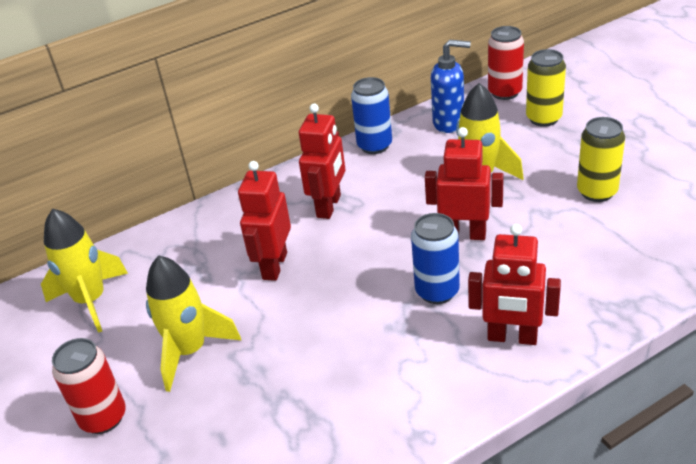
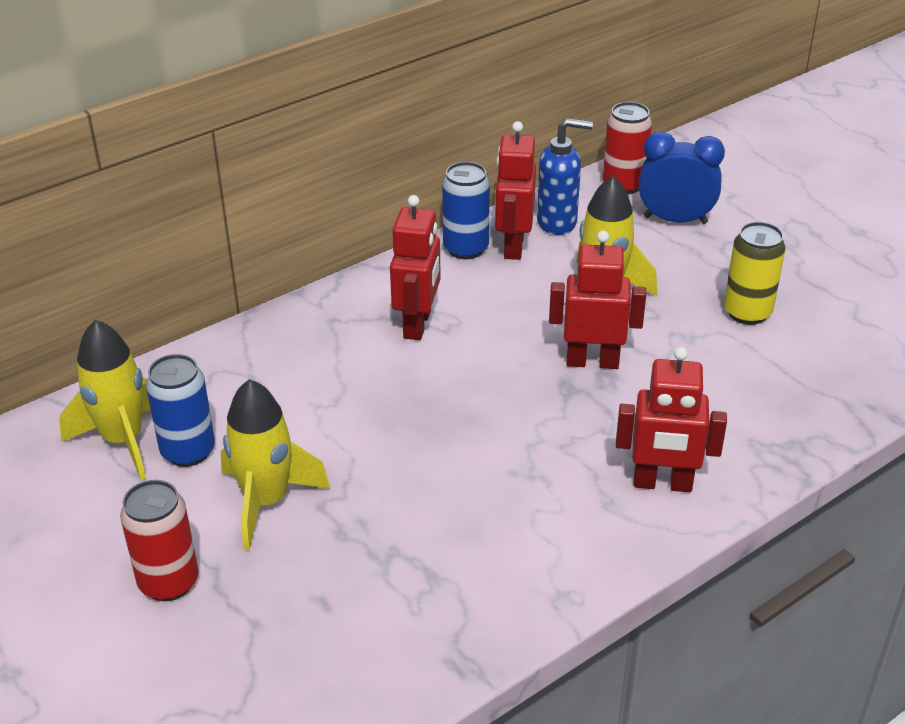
camera: 10 degrees left, 0 degrees up
(274, 266) = (358, 398): red robot -> red robot (513, 246)
(437, 291) = (567, 430): blue can -> blue can (188, 451)
(543, 118) = (675, 220): yellow can -> blue clock

